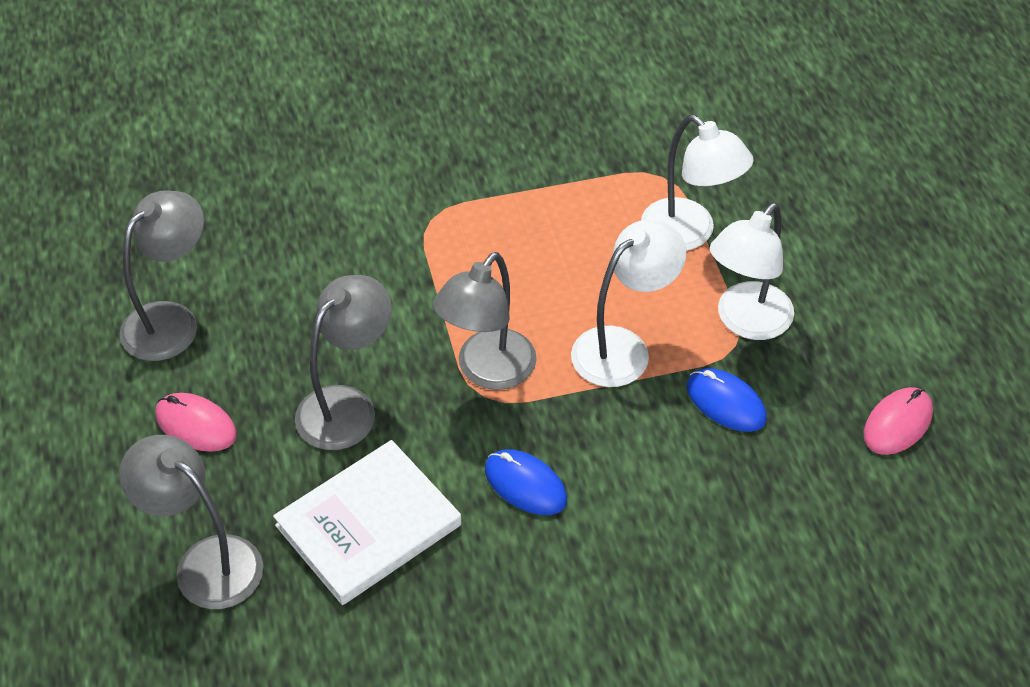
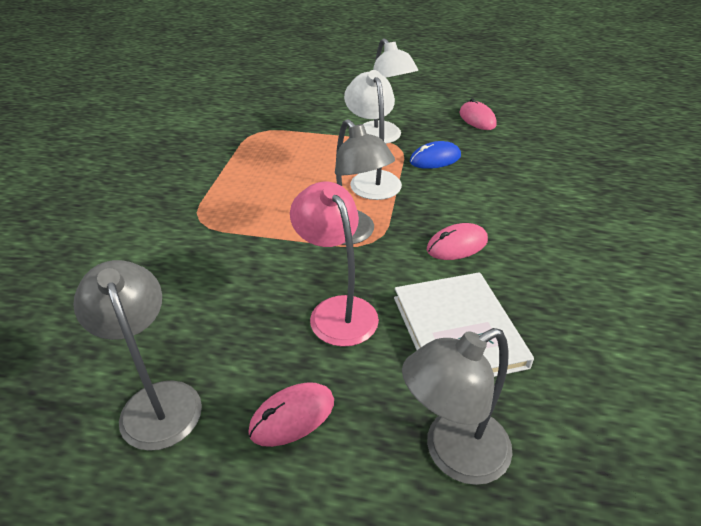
camera: 65 degrees left, 10 degrees down
(347, 406) = (337, 310): grey lamp -> pink lamp
(525, 485) = (457, 245): blue mouse -> pink mouse
(689, 234) = (307, 136): white lamp -> none

